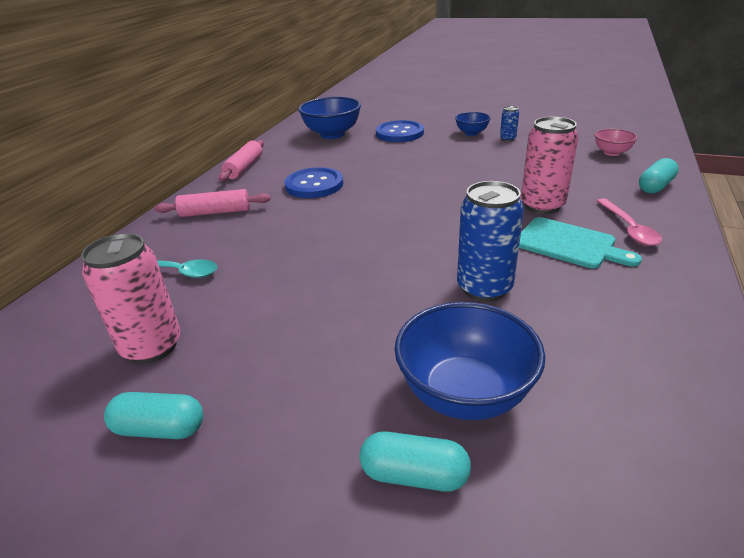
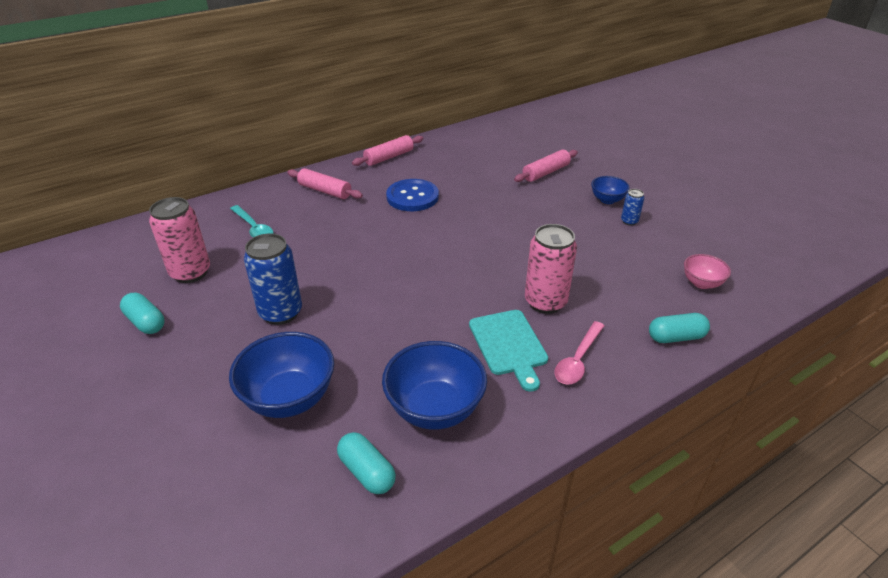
camera: 35 degrees right, 5 degrees up
(332, 134) = (491, 150): blue bowl -> blue bowl (435, 409)
(399, 133) = (546, 172): blue button -> pink rolling pin
(414, 475) = (210, 420): turquoise capsule -> turquoise capsule (367, 472)
(484, 288) = (398, 343): blue can -> blue can (281, 313)

